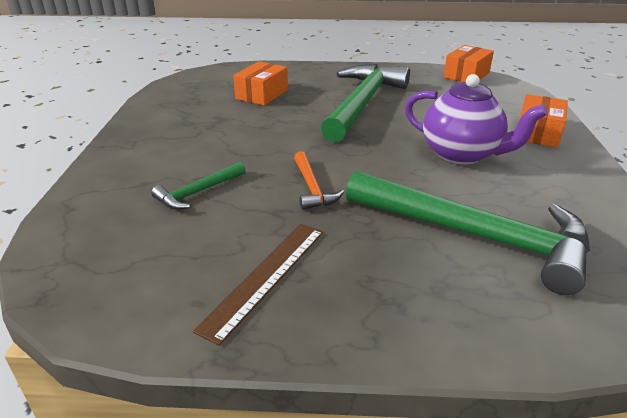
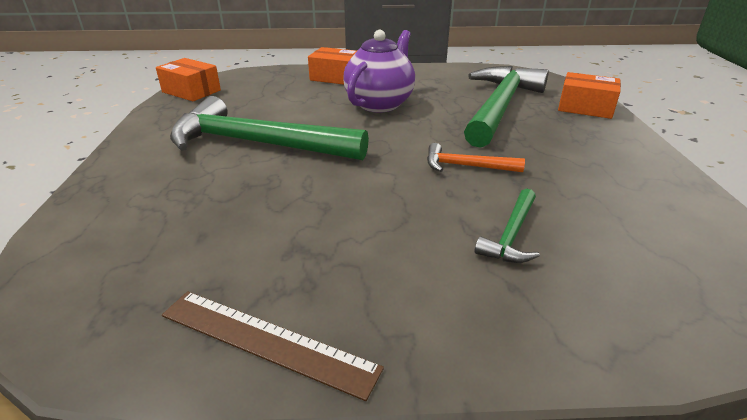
camera: 95 degrees left, 0 degrees up
(198, 192) = (511, 235): green hammer -> green hammer turned 75 degrees clockwise
(262, 94) = (202, 219): orange box -> orange box (585, 108)
(265, 276) = (612, 179): brown ruler -> brown ruler (266, 341)
(312, 188) = (466, 166): orange hammer -> orange hammer turned 150 degrees counterclockwise

